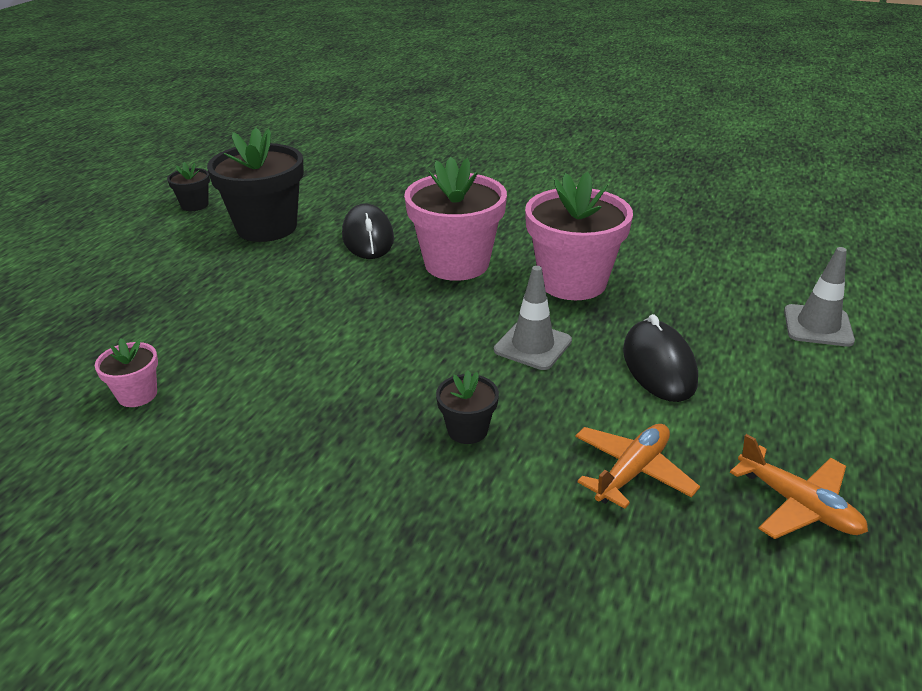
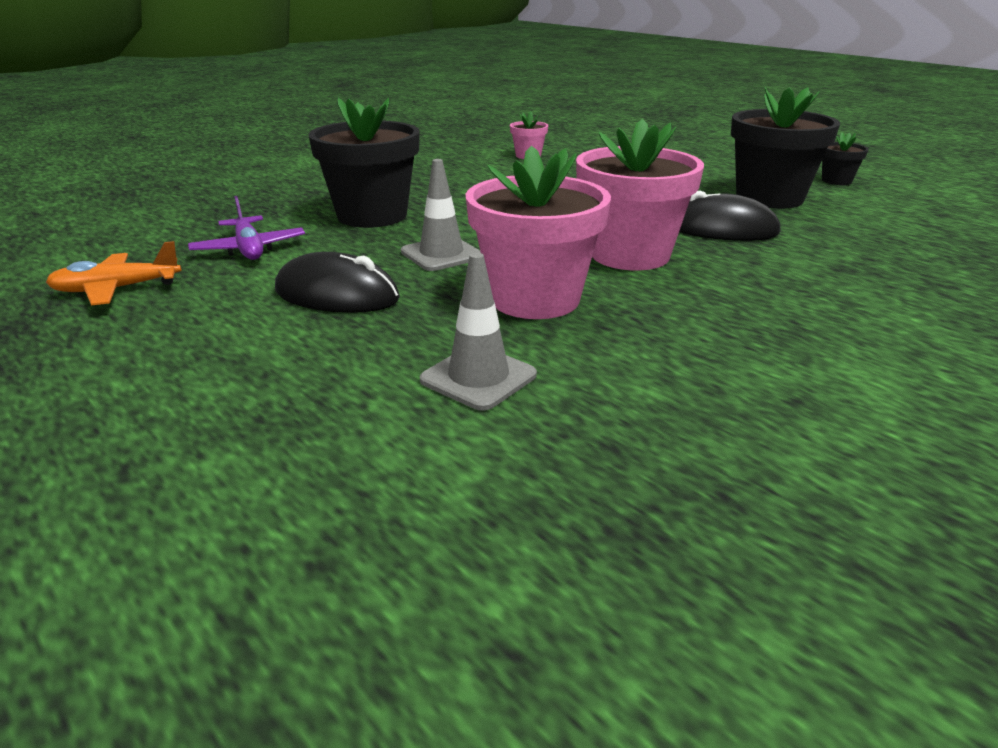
camera: 115 degrees right, 5 degrees down
(467, 430) = (372, 216): black flower pot -> black flower pot, size x2.13
(632, 472) = (249, 249): orange plane -> purple plane
(817, 326) = (251, 420): grey traffic cone -> grey traffic cone (478, 377)

